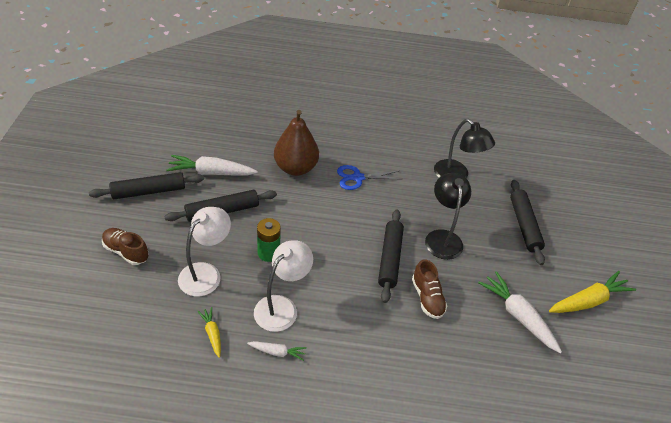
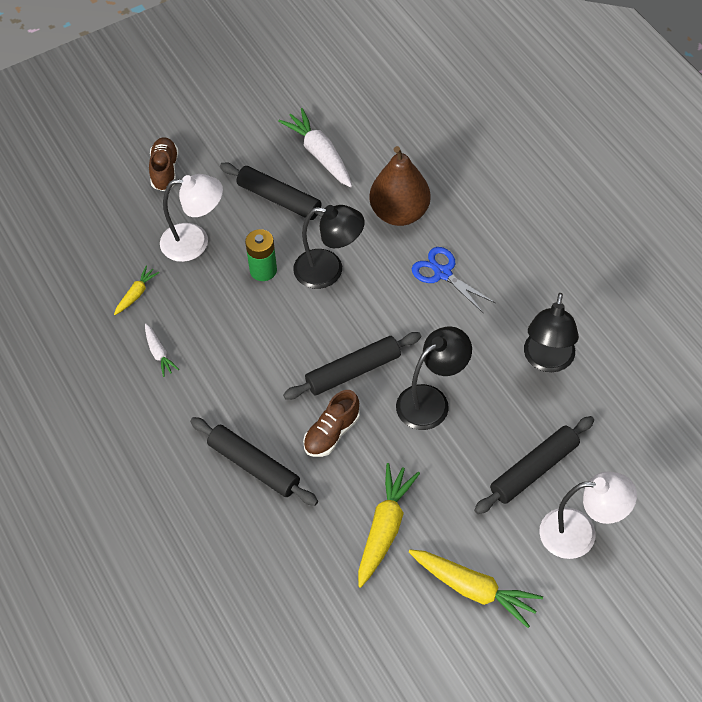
camera: 60 degrees right, 10 degrees up
(148, 191) = (247, 130): black rolling pin -> black rolling pin (253, 466)
(282, 307) = (210, 323): white lamp -> white lamp (580, 533)
(303, 223) = (329, 270): none -> black lamp
(518, 316) = (384, 528): white carrot -> yellow carrot

